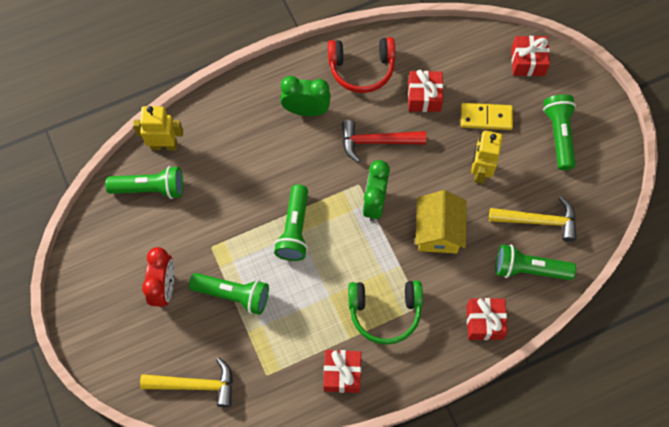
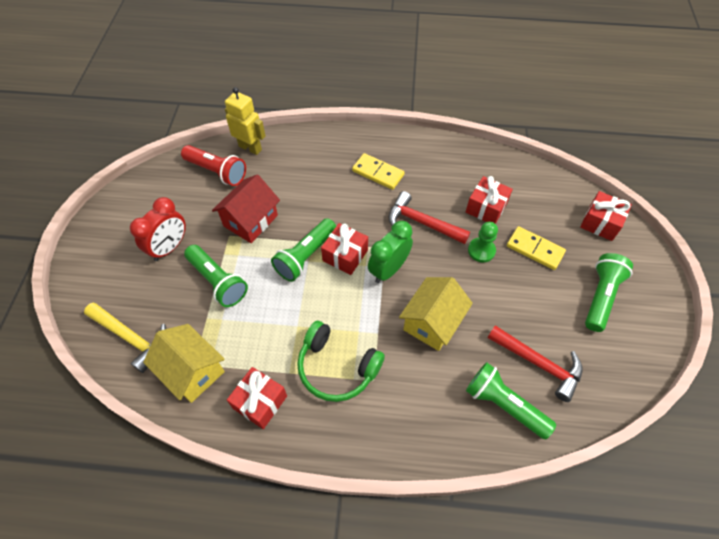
camera: 30 degrees right, 10 degrees down
(150, 188) = (217, 172): green flashlight -> red flashlight
(220, 222) = (251, 221): none -> red house
(269, 382) = (192, 371): none -> yellow house
(306, 110) = (378, 173): green clock -> yellow domino
(361, 68) = (444, 164): red headphones -> none
(442, 142) = (481, 250): none -> green pawn
(480, 171) = (503, 291): yellow robot -> none
(484, 322) = (428, 431): red gift -> red gift (345, 255)
(538, 221) = (538, 363): yellow hammer -> red hammer

